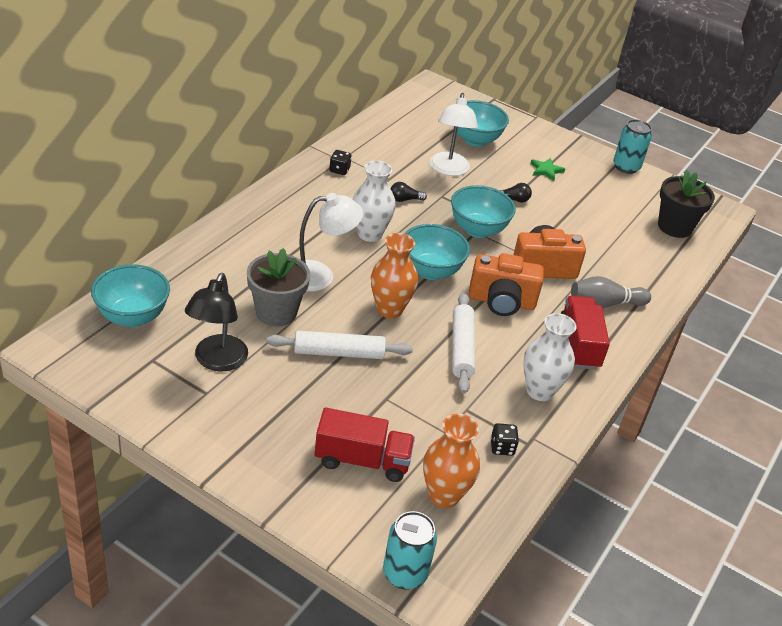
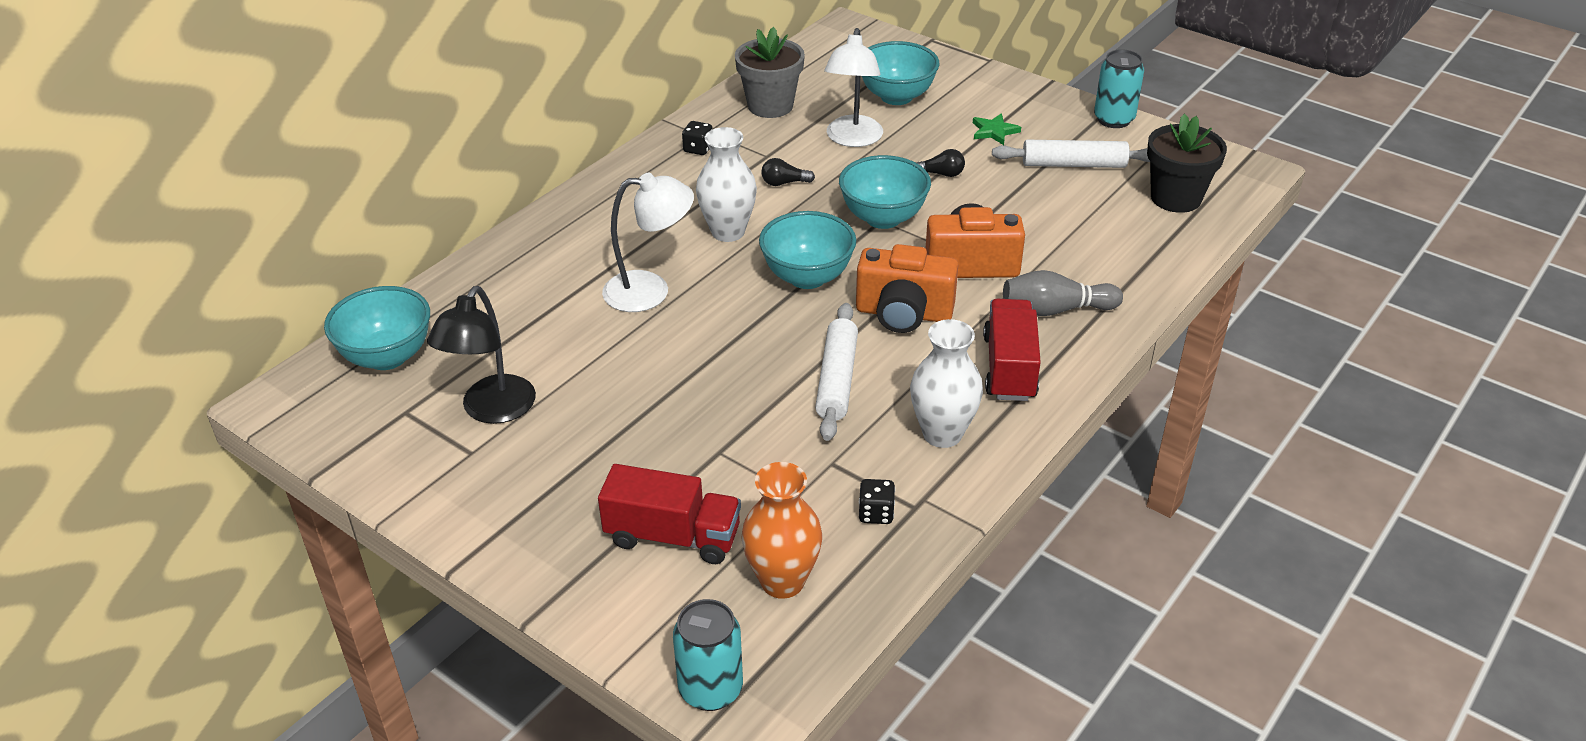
camera: 10 degrees right, 0 degrees up
(276, 312) = (582, 342): grey flower pot -> grey flower pot (770, 106)
(339, 353) = (661, 393): white rolling pin -> white rolling pin (1074, 164)
(389, 309) = (741, 331): orange vase -> none

